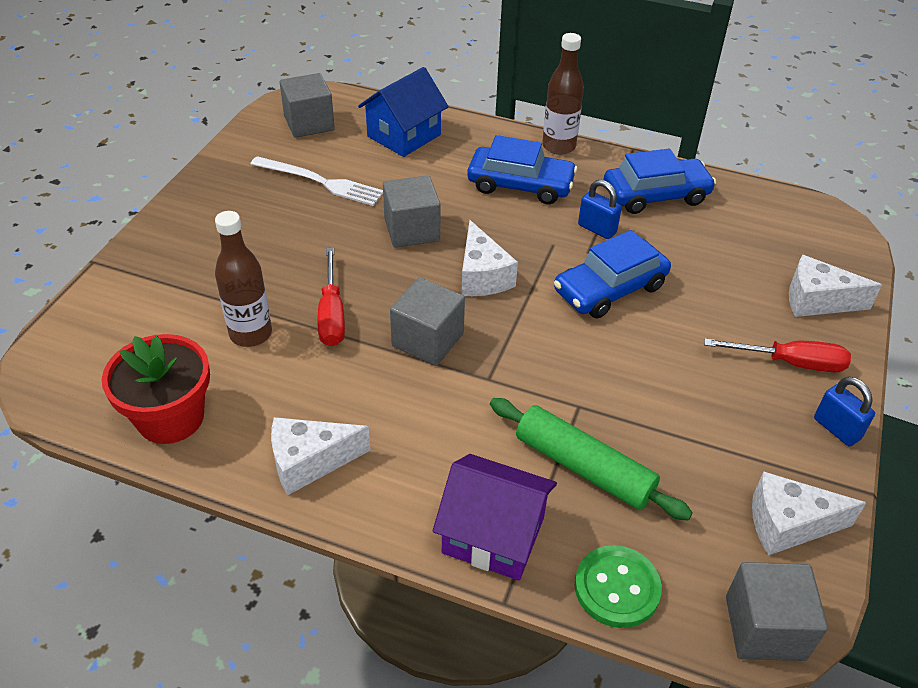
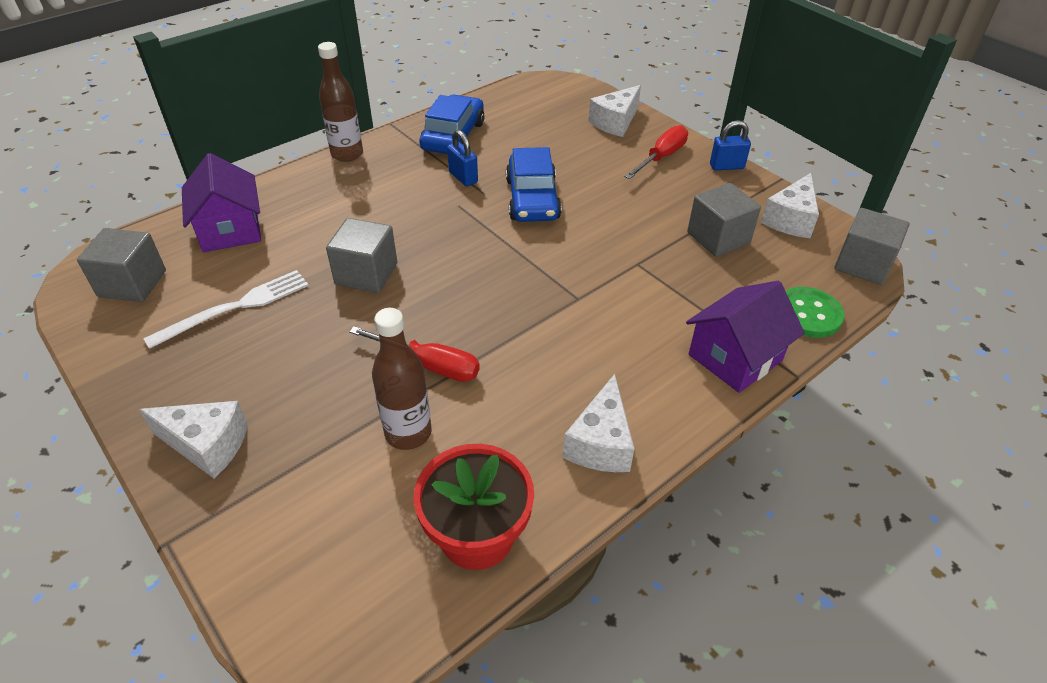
camera: 60 degrees left, 0 degrees up
(404, 135) = (230, 229): blue house -> purple house
(427, 340) = (510, 316): grey cube -> grey cube (718, 238)
(482, 276) = (462, 256): white cheese -> white cheese (207, 445)
(520, 185) = (372, 192): blue car -> none
(584, 467) = (697, 285): green rolling pin -> none
(597, 229) = (463, 177): blue padlock -> blue padlock turned 75 degrees clockwise

